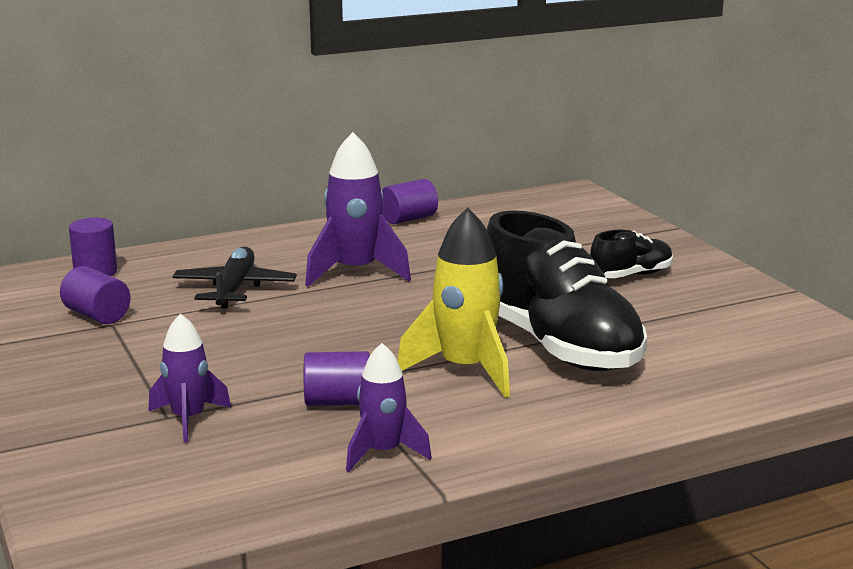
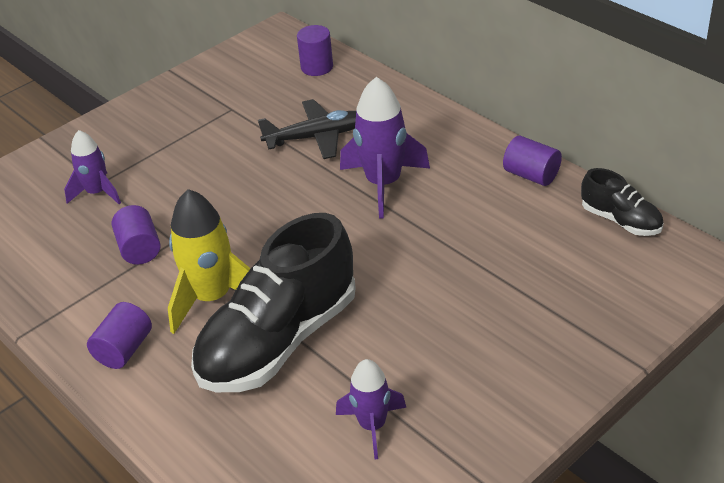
camera: 75 degrees right, 20 degrees up
(97, 316) = (242, 97): purple cylinder -> purple cylinder (124, 349)
(383, 453) = (68, 293): purple rocket -> purple rocket (372, 426)
(631, 275) = (470, 356): black shoe -> black shoe (620, 220)

